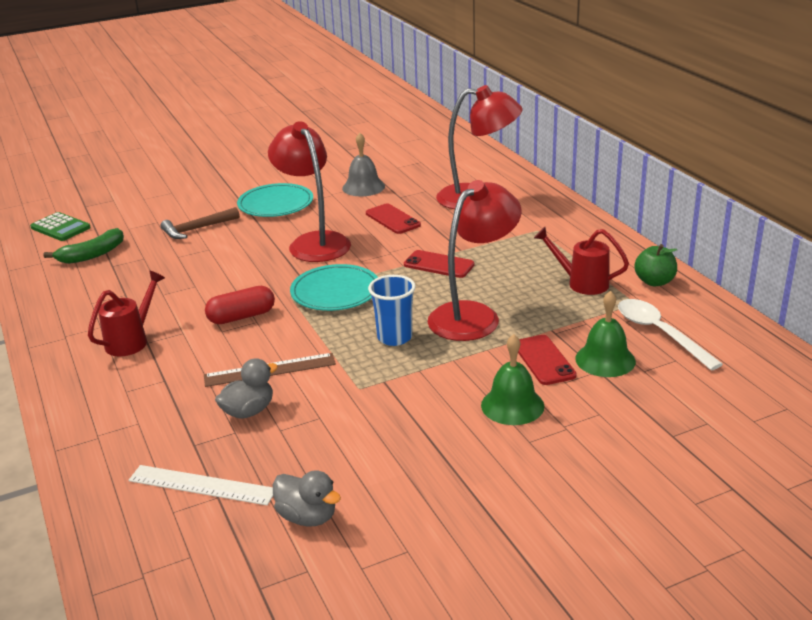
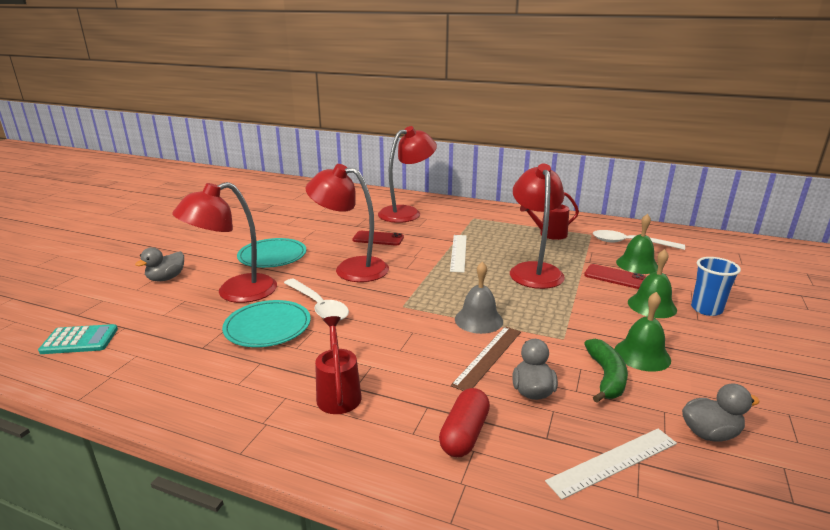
camera: 45 degrees left, 5 degrees down
(60, 228) = (80, 340): green calculator -> turquoise calculator
(92, 255) = (162, 347): green banana -> green banana (606, 377)
(174, 196) = (166, 278): none -> grey duck
(197, 229) = (235, 293): brown hammer -> red lamp
(231, 267) = (318, 306): none -> white spoon
(241, 316) = (395, 334): red capsule -> red capsule (464, 434)
(335, 292) = (428, 291): turquoise plate -> turquoise plate (267, 327)
(363, 187) = (320, 227): grey bell -> grey bell (478, 320)
(394, 337) = (519, 300): blue cup -> blue cup (706, 309)
(395, 437) = (642, 355): none -> green bell
(438, 265) = (458, 252): red phone -> white ruler
(654, 282) = (577, 222): green apple -> none

